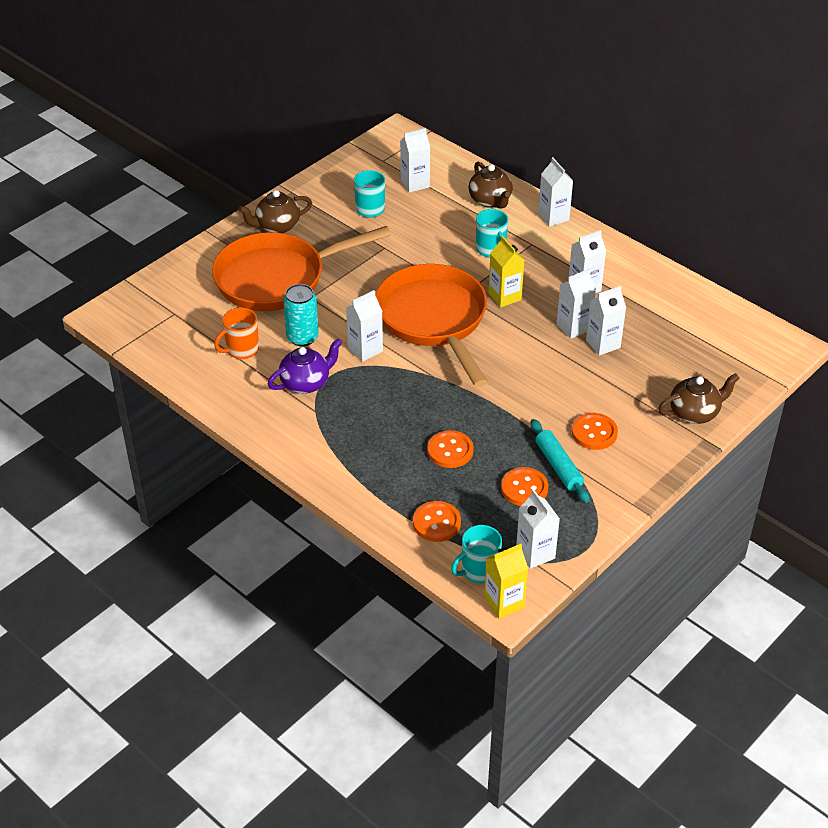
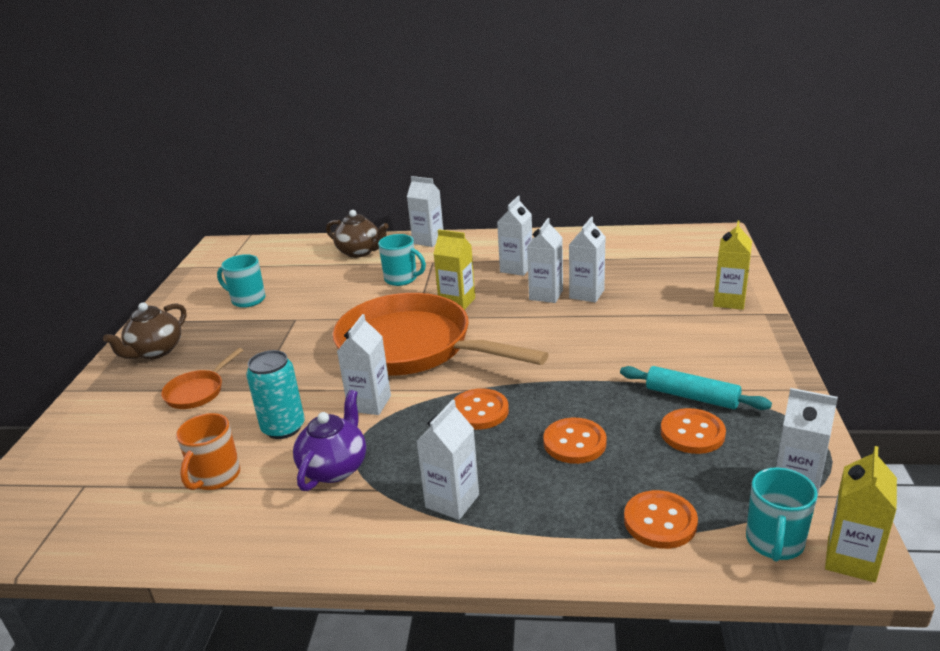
camera: 35 degrees left, 15 degrees down
(277, 278) = (197, 392): orange pan -> orange pan, size x0.41
(415, 183) = (275, 268): white carton -> white carton (452, 501)
(594, 433) = (679, 355): orange button -> orange button (479, 411)
(694, 413) = (729, 301): brown teapot -> yellow carton

